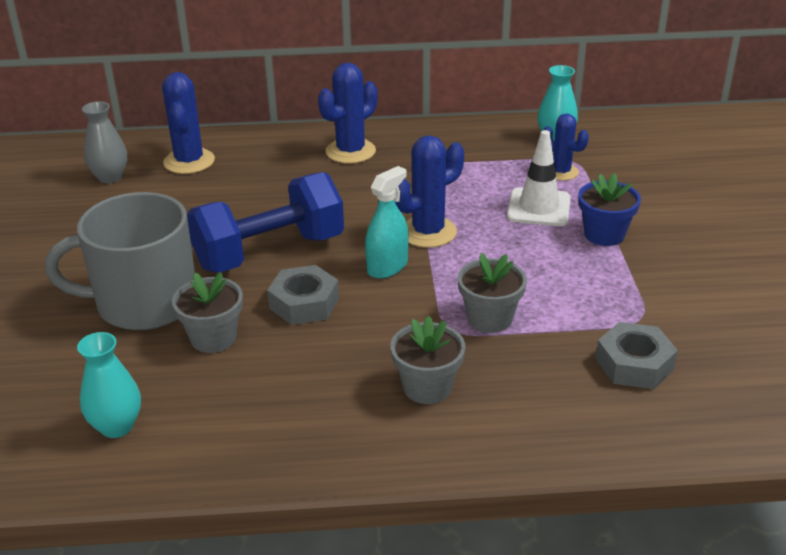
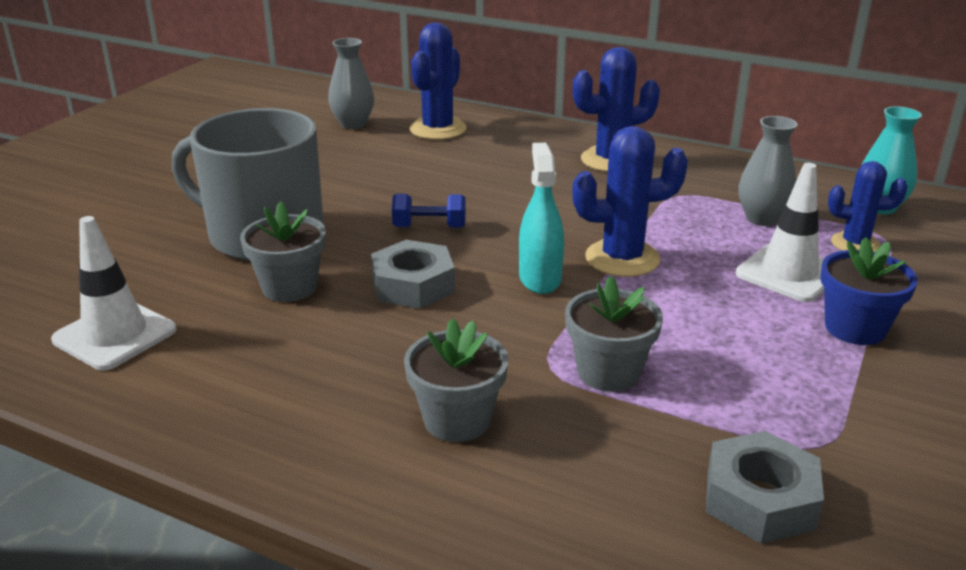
camera: 30 degrees right, 5 degrees down
(117, 426) = (115, 335): turquoise vase -> white traffic cone
(269, 252) = (429, 227): blue dumbbell -> blue dumbbell, size x0.42
(387, 267) = (540, 279): turquoise spray bottle -> turquoise spray bottle turned 75 degrees counterclockwise
(491, 170) = (762, 218): none -> grey vase
(561, 172) = (855, 244): blue cactus -> blue cactus turned 60 degrees counterclockwise

